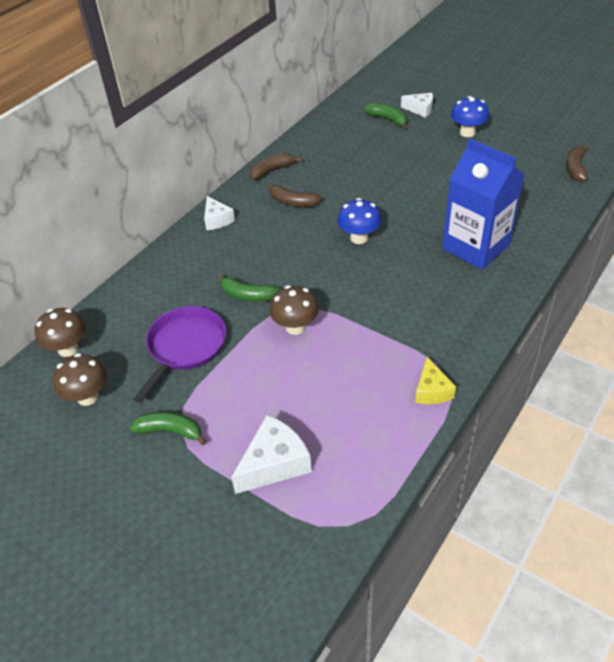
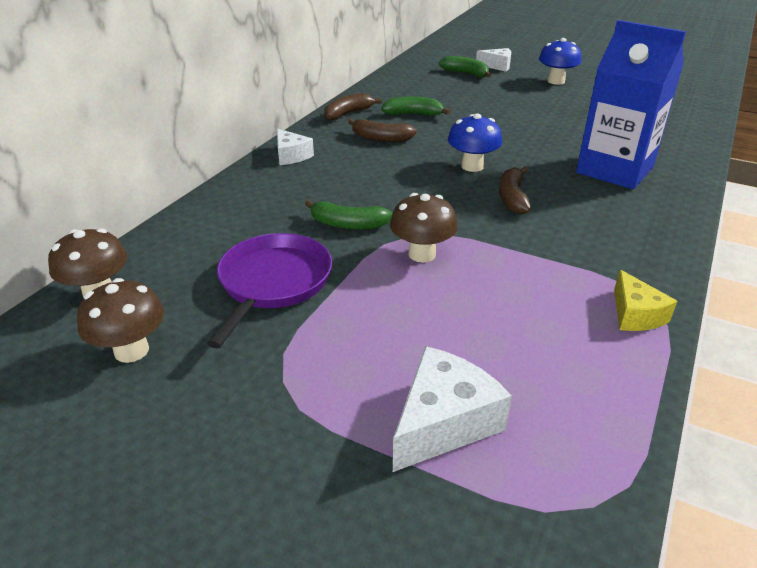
camera: 10 degrees left, 10 degrees down
(170, 431) = (268, 388): green banana -> green banana (413, 114)
(575, 168) = (686, 105): brown banana -> brown banana (512, 198)

